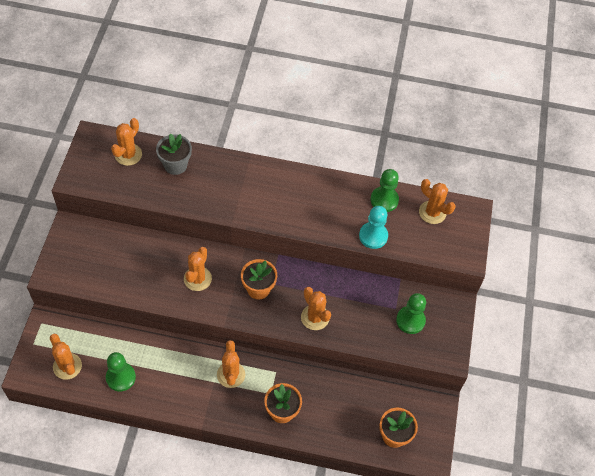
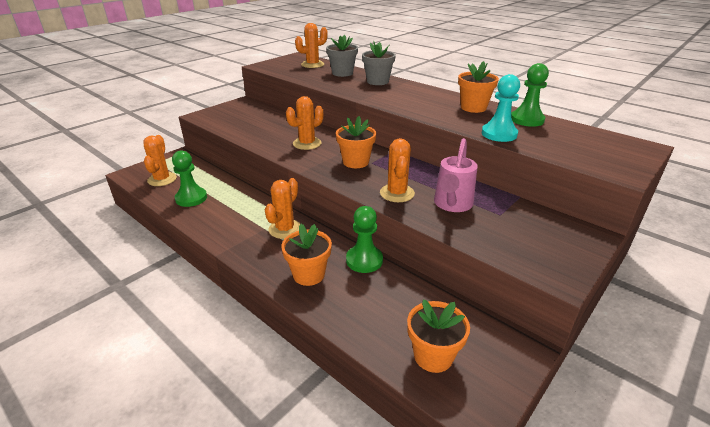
camera: 35 degrees right, 25 degrees down
(223, 172) = (377, 81): none -> grey flower pot
(335, 194) = (473, 108): none -> orange flower pot
(359, 313) = (452, 205): none -> pink watering can
(410, 320) = (515, 228): green pawn -> green pawn (364, 260)
(432, 212) = (583, 137): orange cactus -> none

